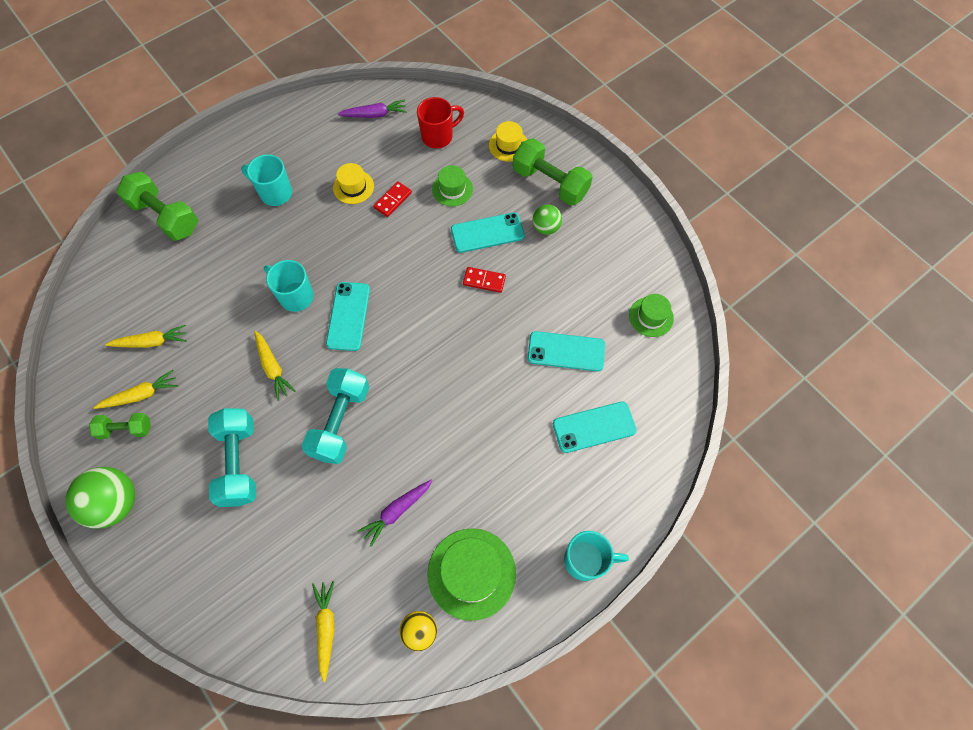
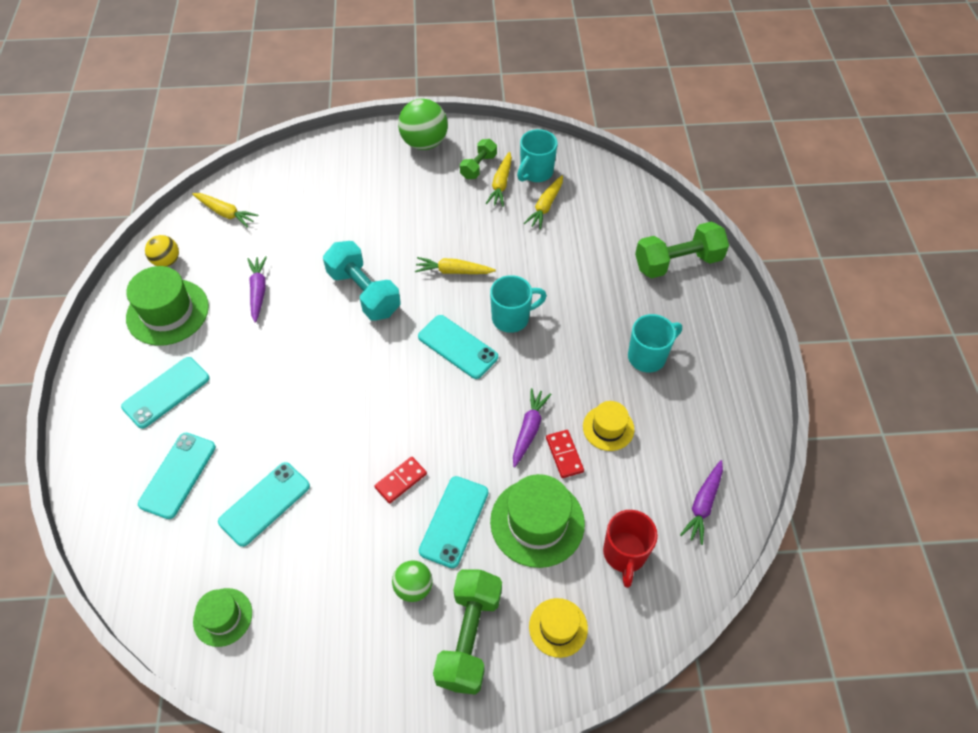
camera: 125 degrees right, 10 degrees down
(239, 462) = (390, 217): turquoise dumbbell -> none
(388, 230) = (529, 429): none -> purple carrot
(452, 189) = (537, 522): green hat -> green hat, size x1.72
(542, 499) = (166, 392): none -> turquoise phone
(550, 183) = (469, 637): green dumbbell -> green dumbbell turned 60 degrees counterclockwise
(585, 560) = (94, 392): turquoise mug -> turquoise mug (535, 172)

